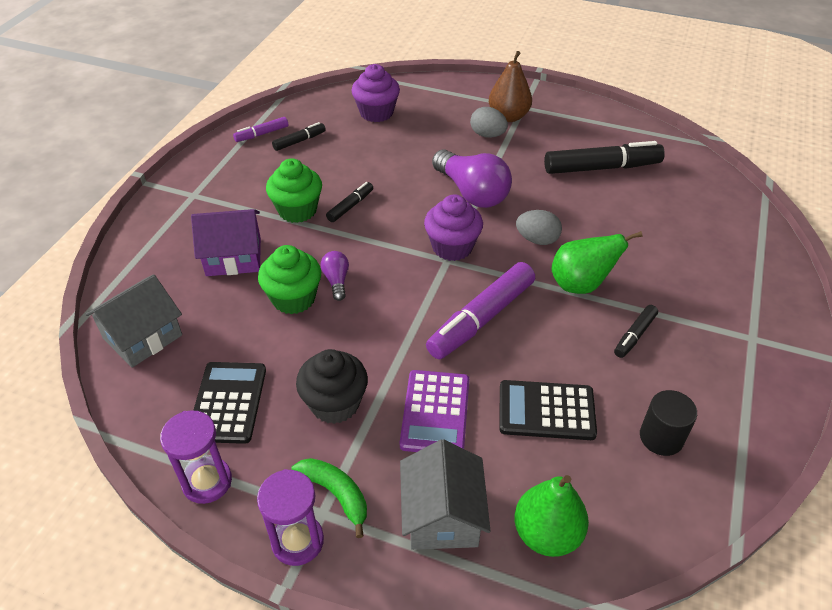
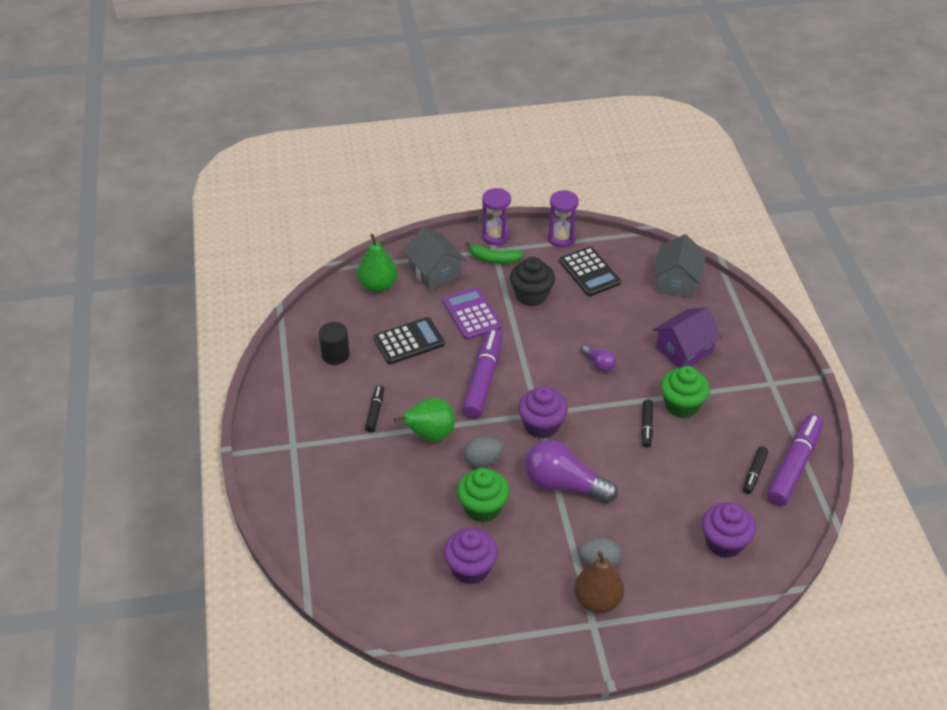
camera: 150 degrees right, 0 degrees up
(262, 134) = (793, 466): purple marker -> purple marker, size x2.00
(293, 298) = (614, 341): green cupcake -> green cupcake (483, 507)
(601, 168) = (470, 568): black marker -> purple cupcake

